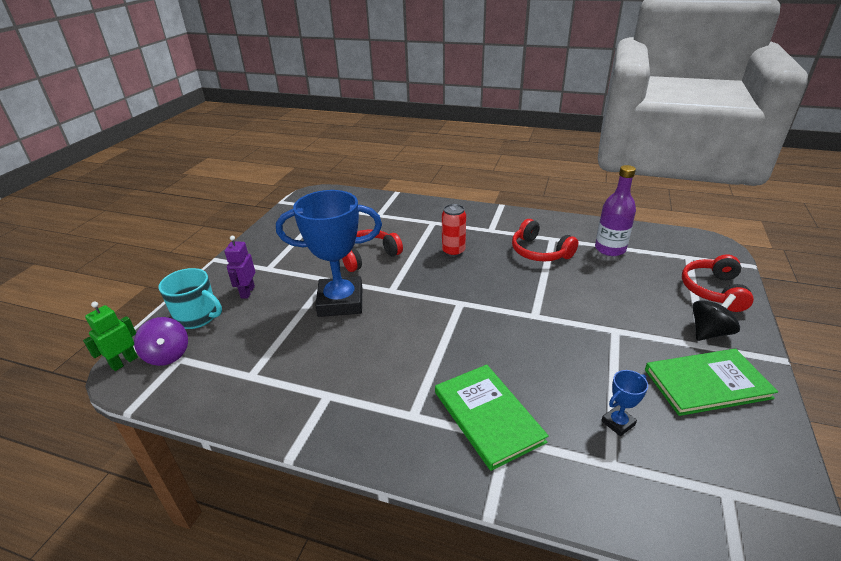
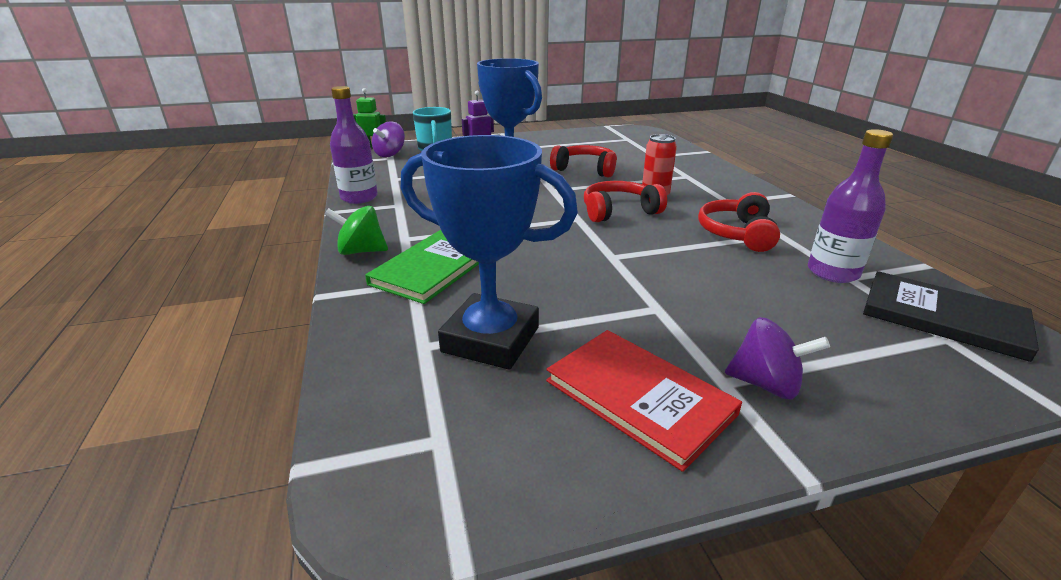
camera: 55 degrees right, 5 degrees down
(275, 419) = (359, 198): none -> purple bottle
(416, 455) = (361, 251): none -> green spinning top
(618, 423) = (491, 339): blue trophy -> blue trophy, size x2.44
(671, 246) = (943, 317): none -> black book
(707, 383) = (639, 397): green book -> red book
(709, 332) = (766, 384): black spinning top -> purple spinning top
(713, 290) = (889, 374): red headphones -> red headphones (618, 211)

